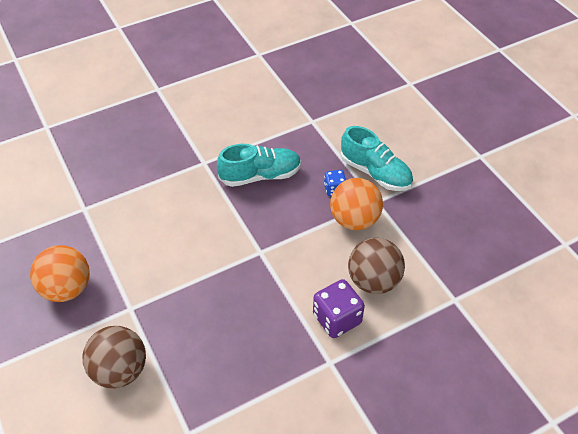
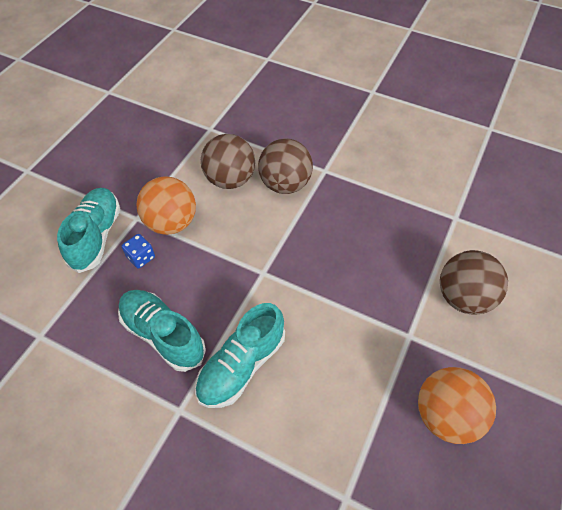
camera: 125 degrees left, 5 degrees up
(202, 203) = (241, 365): none -> turquoise shoe
(337, 319) = (285, 184): purple dice -> brown ball

